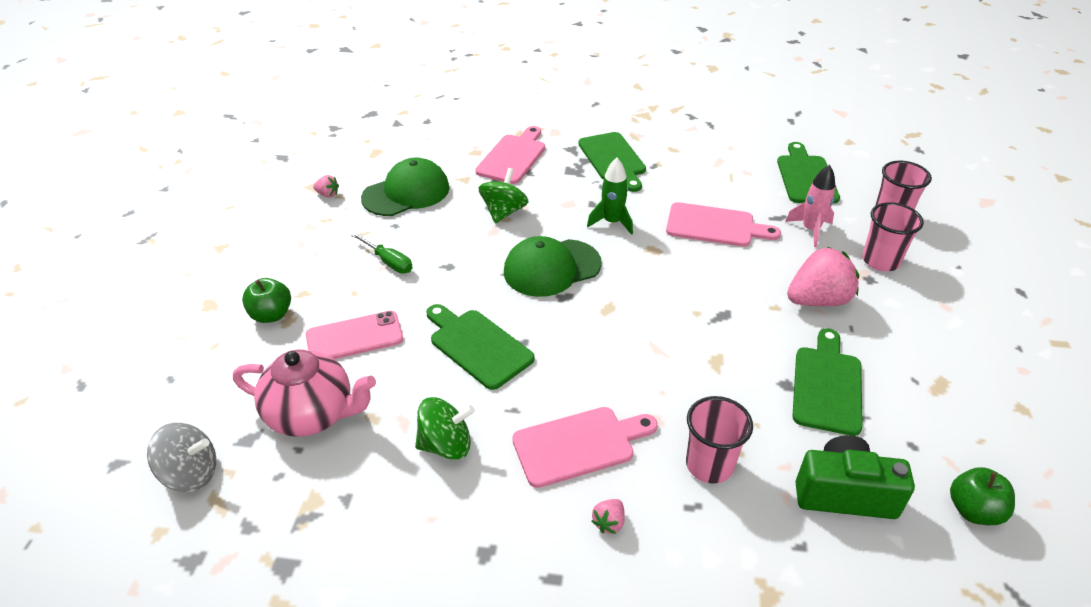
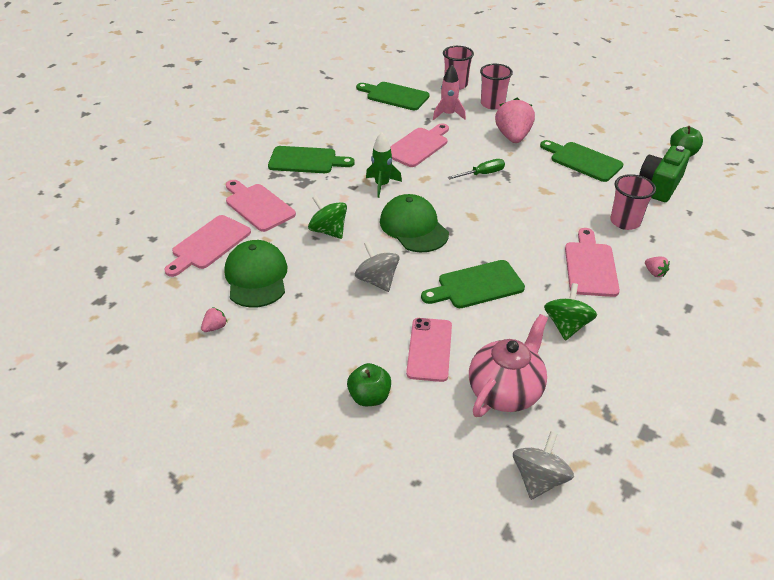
camera: 65 degrees left, 0 degrees up
(388, 262) = (346, 309): green screwdriver -> green screwdriver (482, 174)
(436, 151) = (209, 244): none -> pink cutting board
(444, 269) = (377, 280): none -> grey spinning top
(551, 268) = (413, 227): green cap -> green cap turned 150 degrees clockwise

